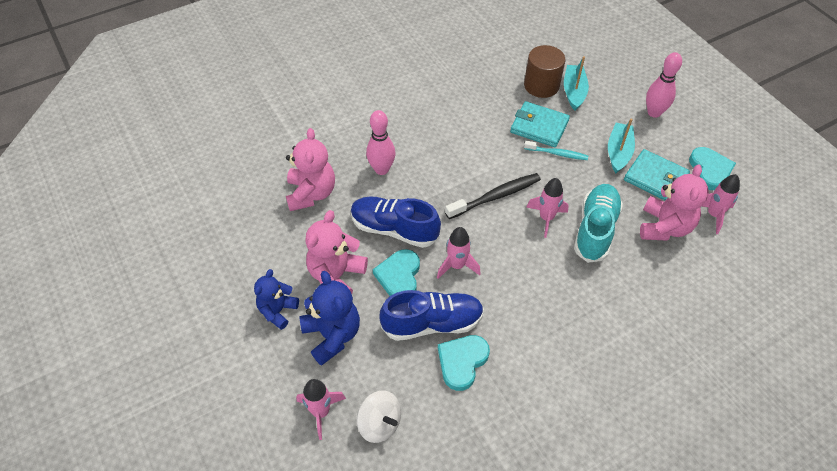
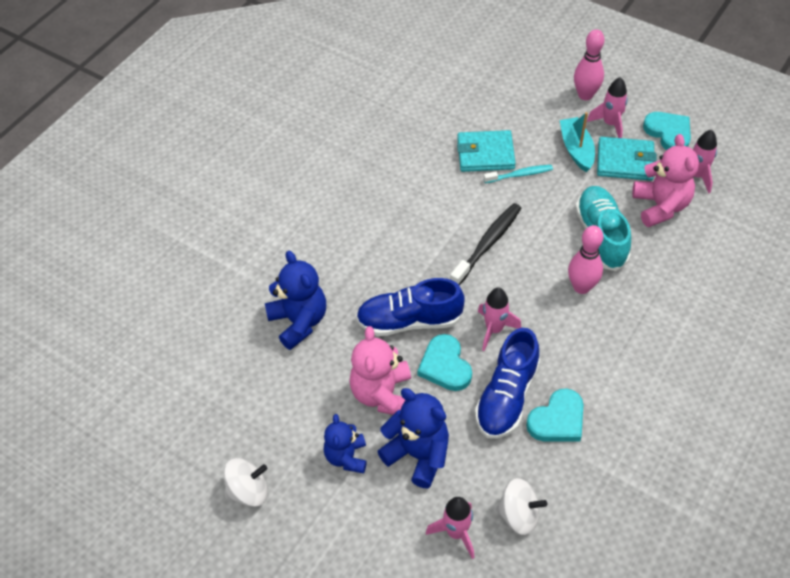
camera: 25 degrees left, 0 degrees up
(191, 302) = (248, 491): none -> white spinning top
(311, 193) = (299, 321): pink teddy bear -> blue teddy bear
(381, 169) = (356, 264): pink bowling pin -> pink bowling pin (581, 287)
(432, 323) = (506, 397): blue shoe -> blue shoe turned 150 degrees clockwise
(462, 362) = (557, 420): turquoise heart -> turquoise heart turned 135 degrees counterclockwise
(541, 85) = (461, 109): brown cylinder -> none
(546, 218) = (549, 245): pink rocket -> pink rocket (610, 124)
(574, 92) = (497, 103): turquoise boat -> none

